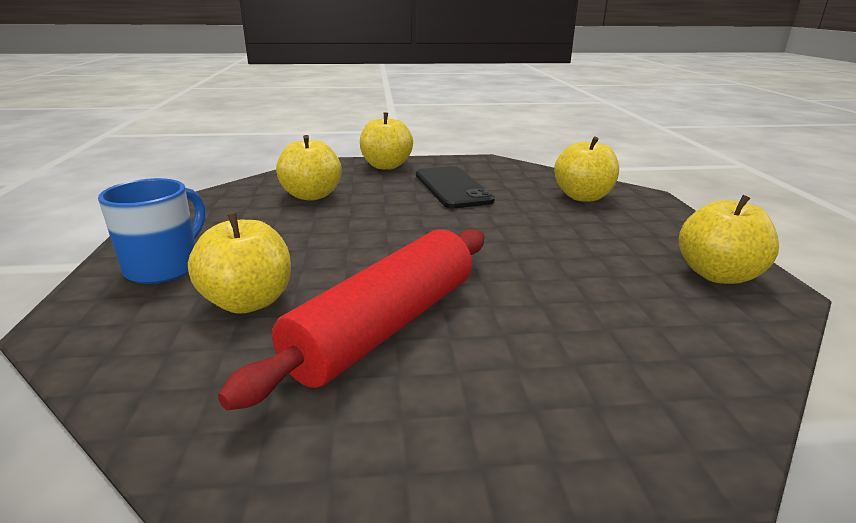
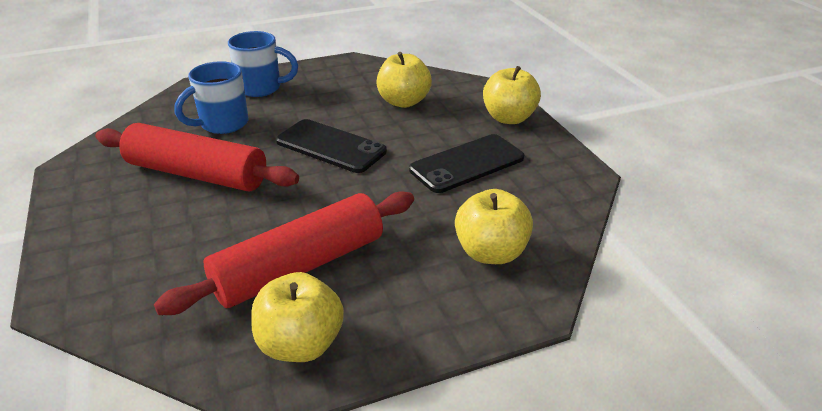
camera: 75 degrees right, 10 degrees up
(248, 302) = (222, 124): yellow apple -> blue mug
(378, 236) = (331, 146): none -> black phone
(604, 268) = (300, 267): none -> red rolling pin

